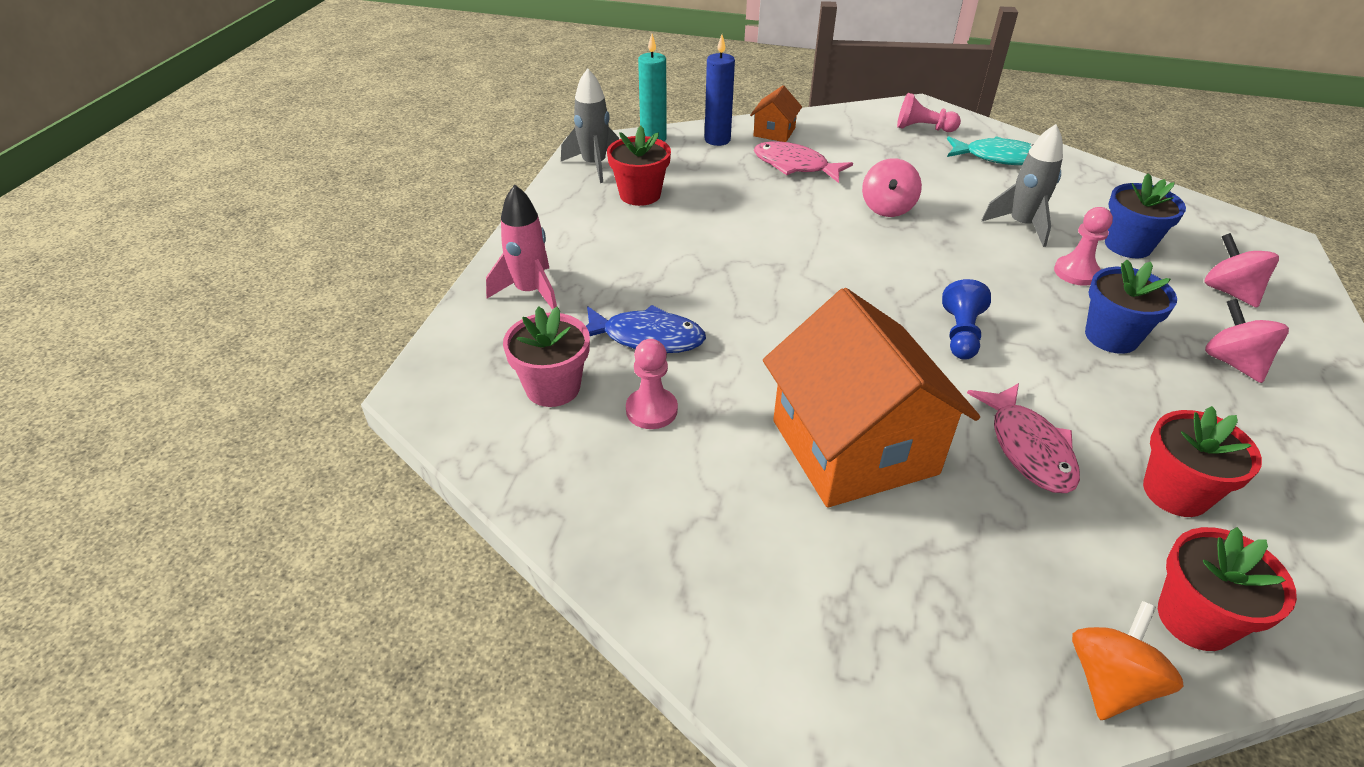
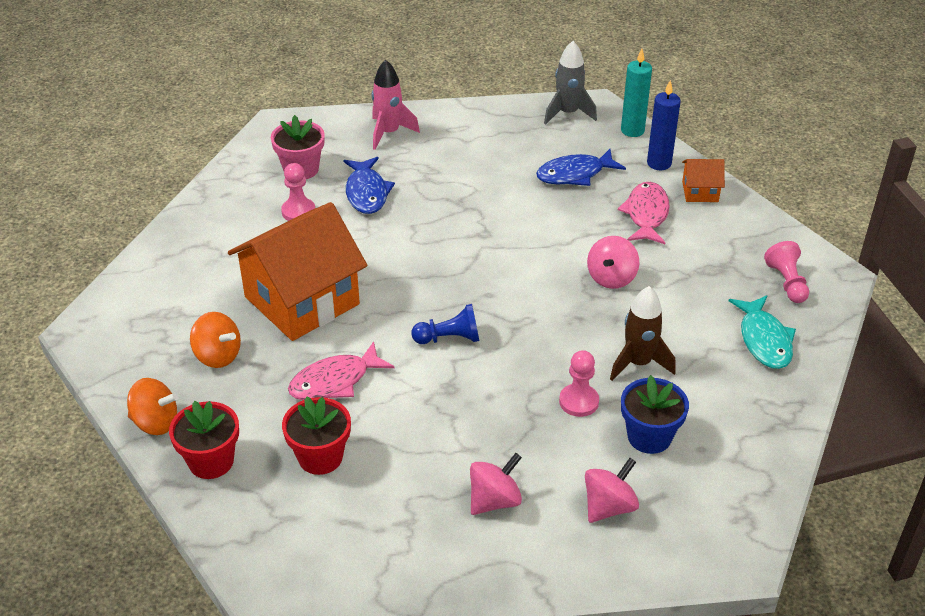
camera: 70 degrees right, 0 degrees up
(640, 194) = (540, 146): red flower pot -> none
(705, 187) = (574, 174): none -> blue fish
(887, 208) = (611, 278): pink spinning top -> pink spinning top turned 60 degrees counterclockwise
(957, 567) = (218, 356): none -> orange spinning top
(1021, 225) = (638, 363): grey rocket -> brown rocket
(1111, 337) = (491, 424): blue flower pot -> none

